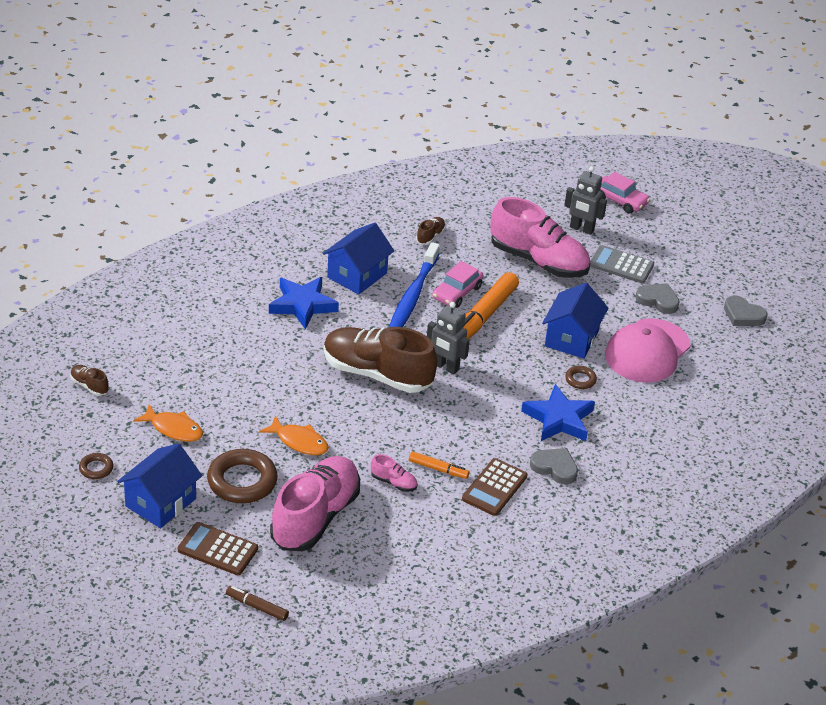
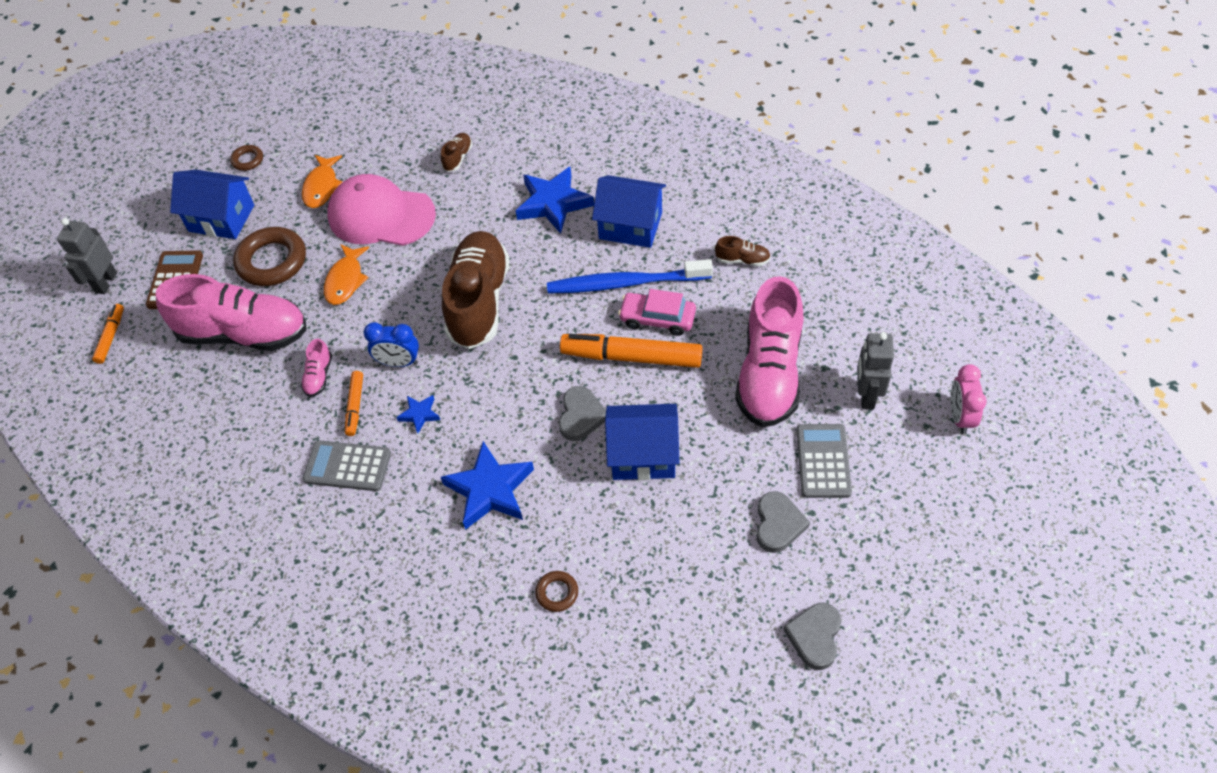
camera: 75 degrees right, 15 degrees up
(89, 386) = (352, 111): brown shoe -> brown shoe (458, 158)
(257, 607) = (111, 337): brown marker -> orange marker
(409, 434) = (398, 362): none -> blue clock
(445, 367) = (523, 354): grey robot -> grey robot (106, 282)
(468, 436) = (419, 414): none -> blue star
(494, 488) = (347, 466): brown calculator -> grey calculator
(555, 468) = (405, 513): grey heart -> grey heart (581, 416)
(580, 380) = (572, 488): brown ring -> brown ring (557, 593)
(620, 200) = (960, 417): pink car -> pink clock
(647, 351) = (667, 543): pink cap -> pink cap (381, 215)

